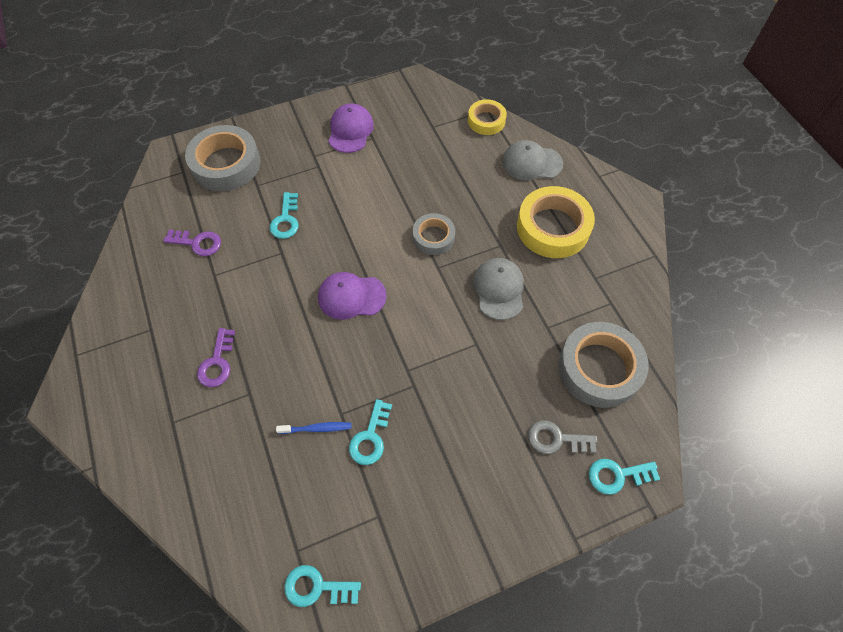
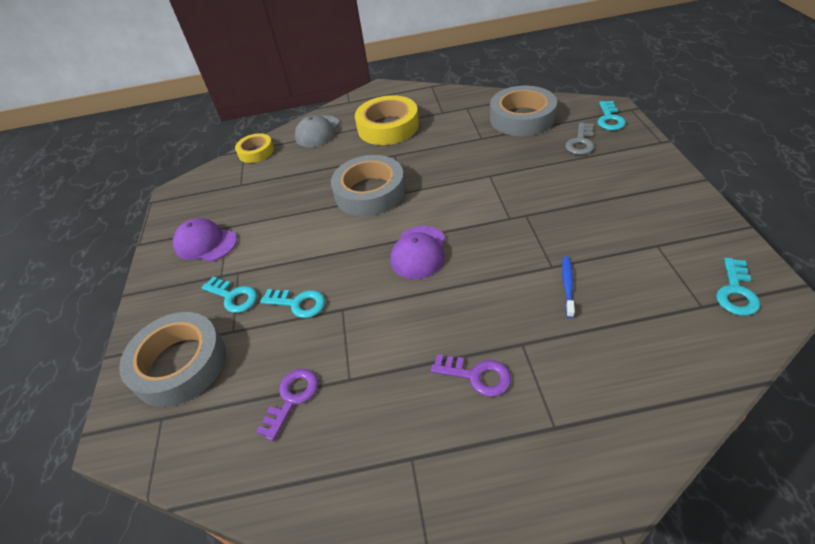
camera: 70 degrees left, 15 degrees down
(370, 437) = (578, 246): turquoise key -> turquoise key (233, 297)
(433, 237) = (370, 192): grey tape -> grey tape, size x1.74
(499, 289) = (439, 159): grey cap -> none

